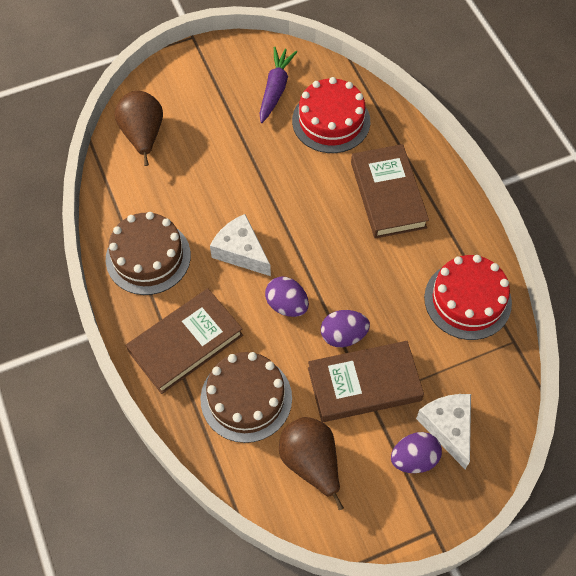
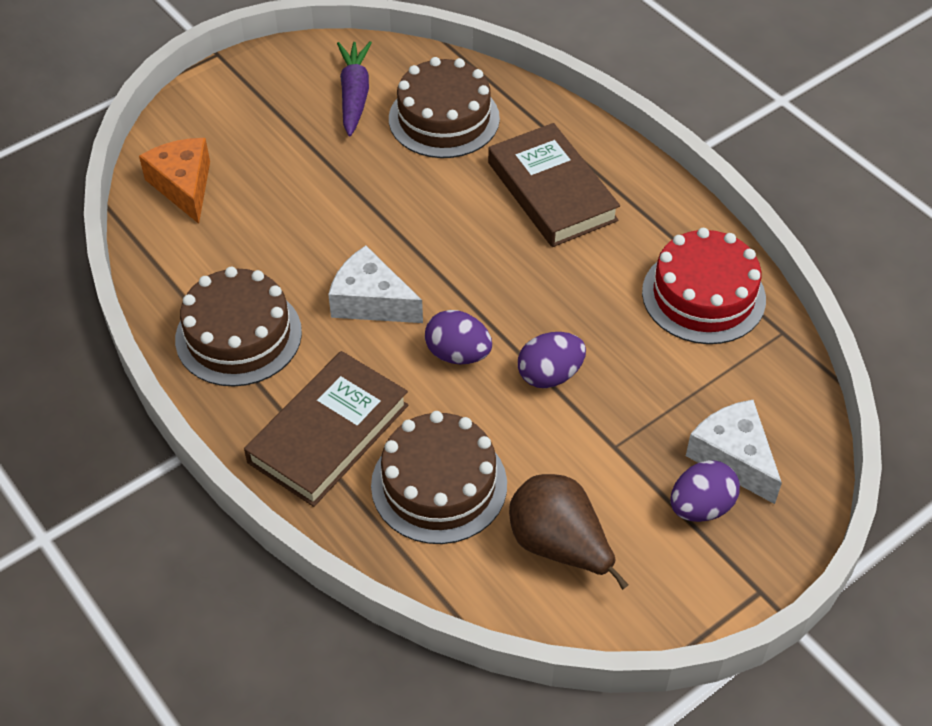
camera: 15 degrees left, 10 degrees down
(143, 136) = (183, 186): brown pear -> orange cheese
(331, 121) = (444, 118): red cake -> brown cake
(364, 384) = (599, 429): brown book -> none

